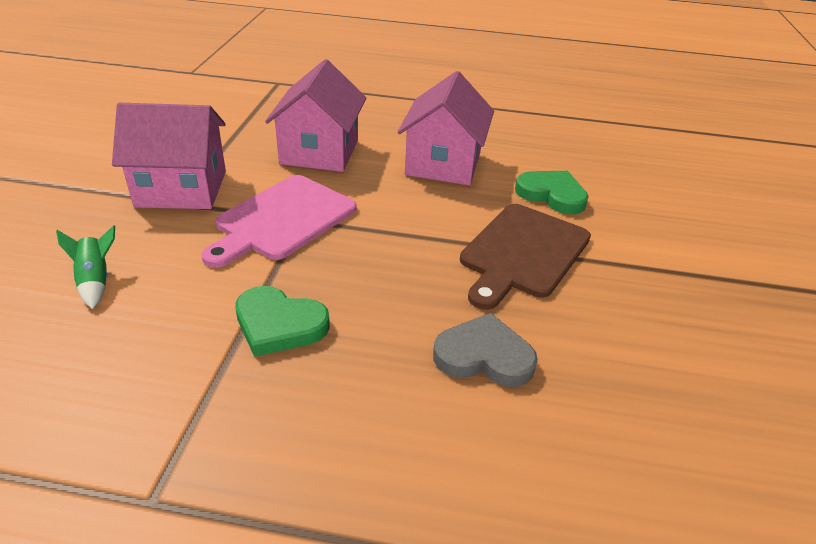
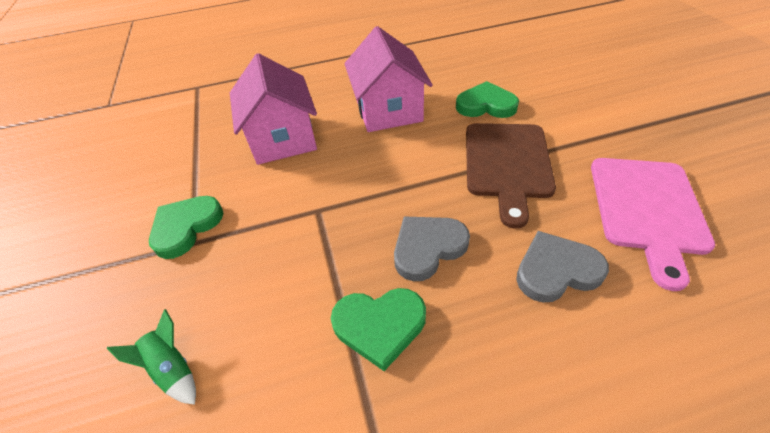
camera: 20 degrees left, 10 degrees up
(181, 189) = (186, 227): pink house -> green heart
(282, 220) = (301, 218): pink cutting board -> pink cutting board (647, 209)
(375, 287) = (428, 248): none -> grey heart

